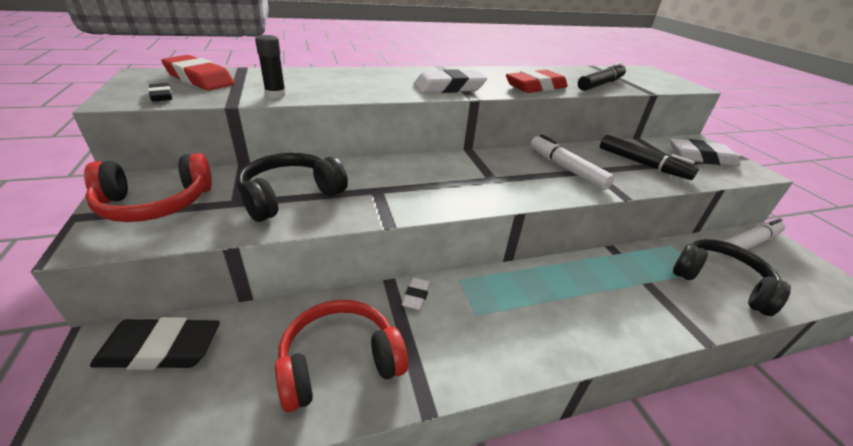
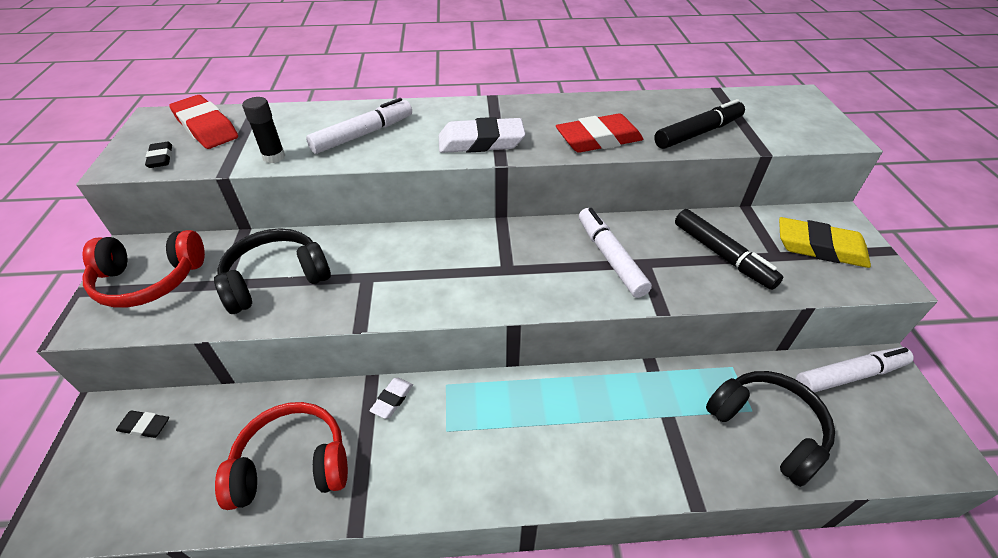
camera: 15 degrees right, 10 degrees up
(160, 349) = (145, 426): black eraser -> black eraser, size x0.51
(349, 83) = (363, 134): none -> white marker
(701, 157) = (819, 247): white eraser -> yellow eraser

